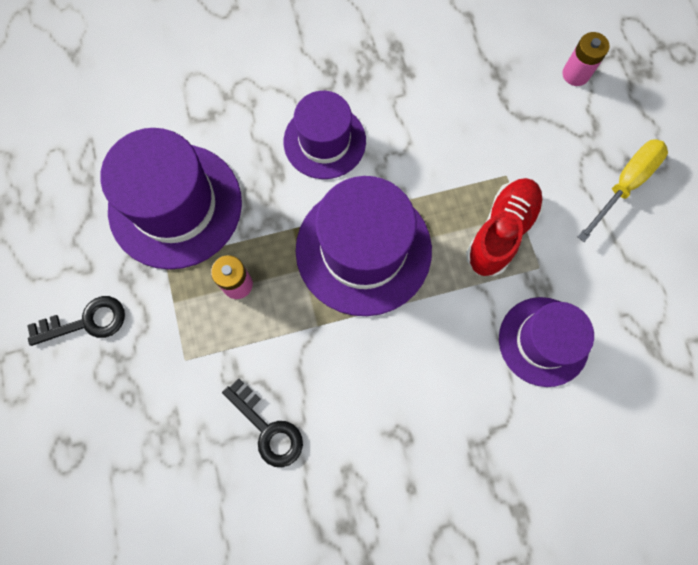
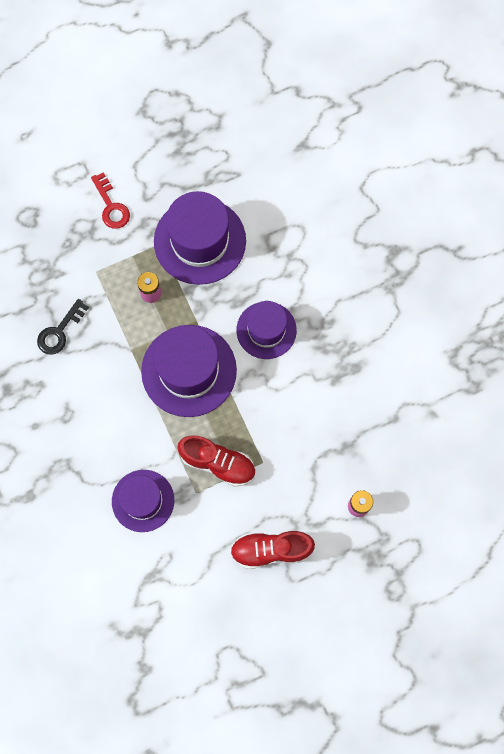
camera: 80 degrees right, 0 degrees up
(86, 322) = (111, 206): black key -> red key
(624, 184) = (271, 550): yellow screwdriver -> red shoe

